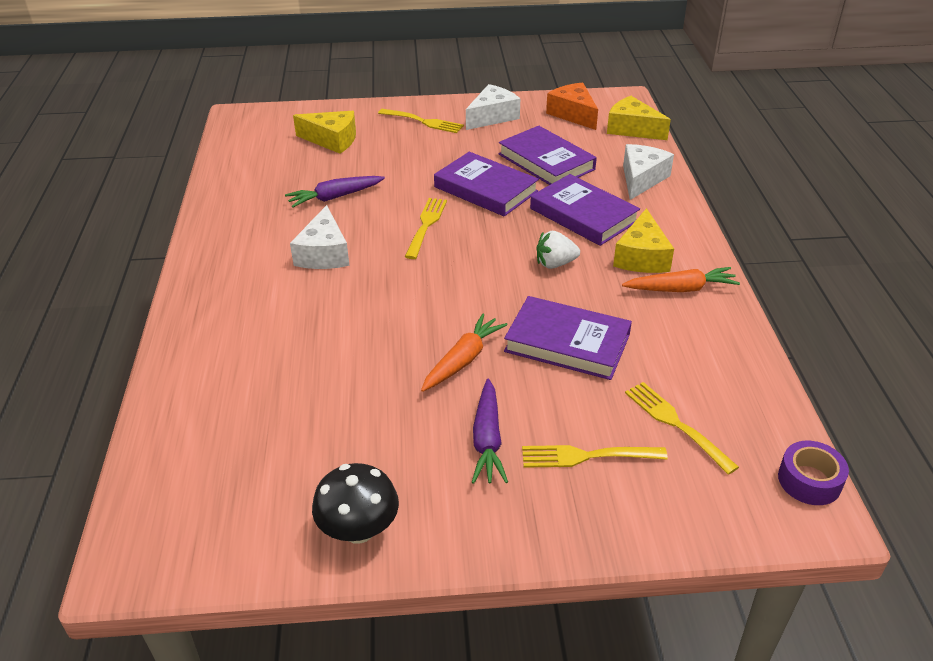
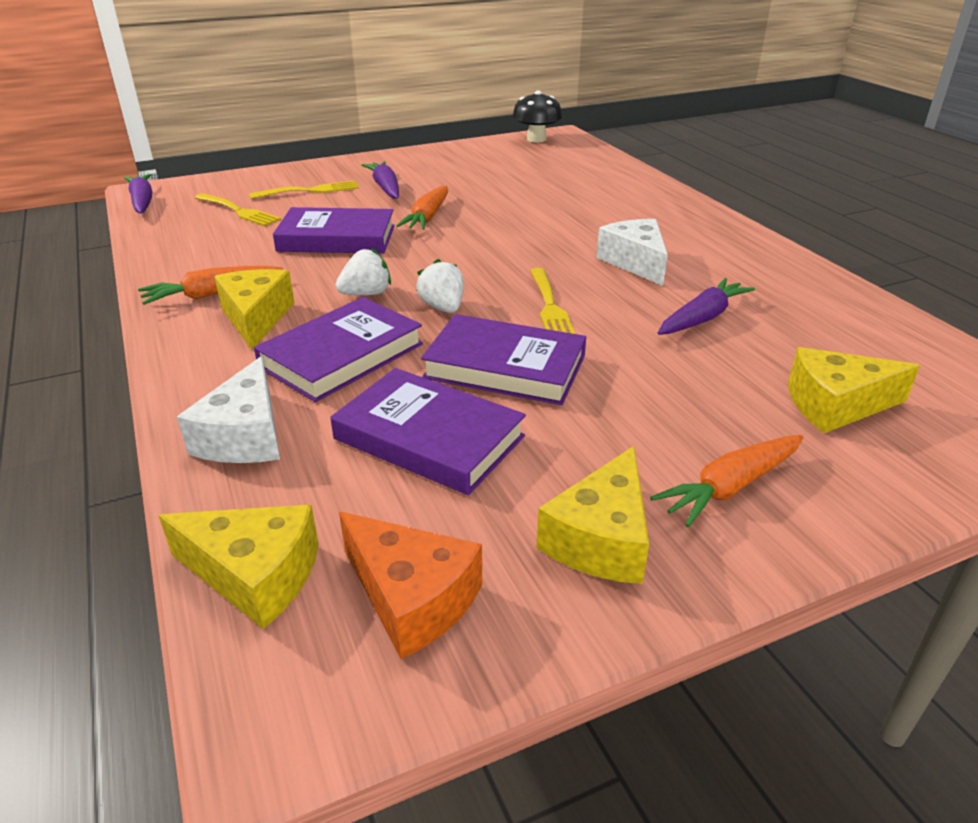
camera: 160 degrees right, 5 degrees down
(359, 529) = (447, 154): black mushroom -> black mushroom (536, 139)
(423, 122) = (731, 487): yellow fork -> orange carrot
(492, 117) = (601, 539): white cheese -> yellow cheese
(502, 239) = (443, 308): none -> white strawberry
(583, 215) = (342, 355): purple book -> purple book turned 75 degrees counterclockwise
(809, 480) = (142, 202): purple tape -> purple carrot

